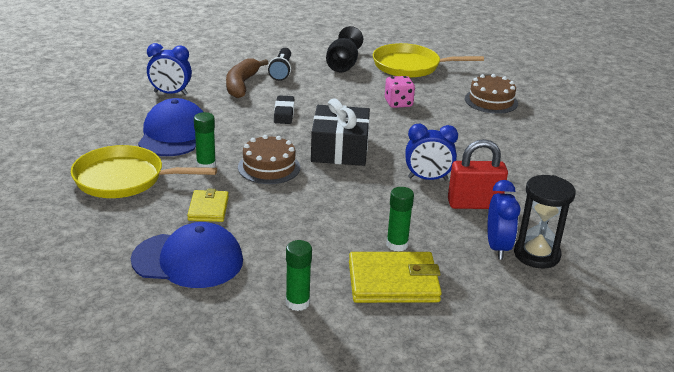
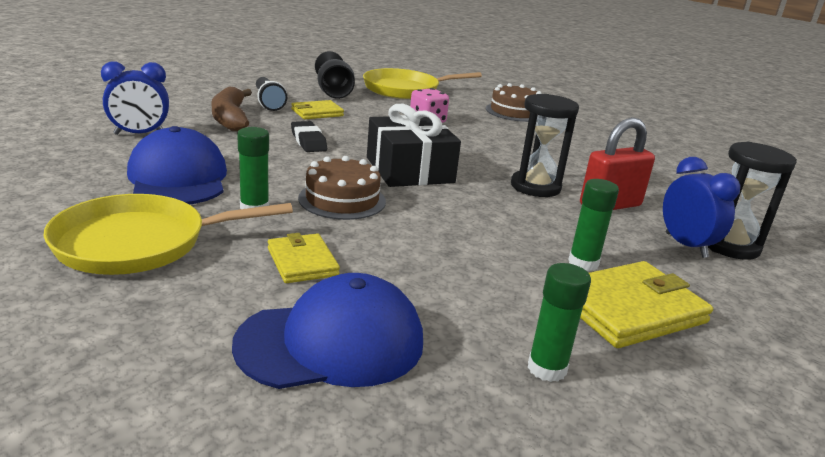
camera: 25 degrees left, 5 degrees down
(312, 85) = (317, 113): none -> yellow wallet
(428, 179) = (535, 187): blue clock -> black hourglass

